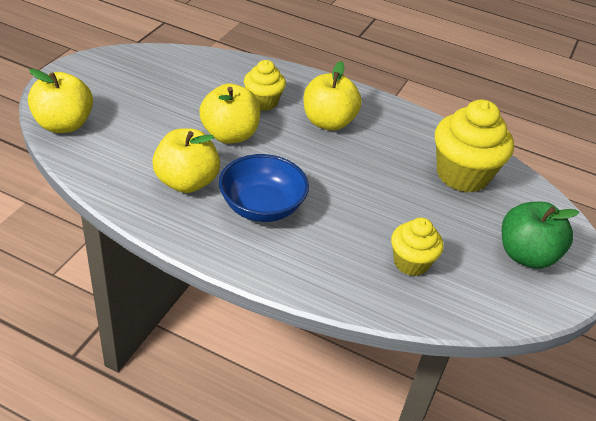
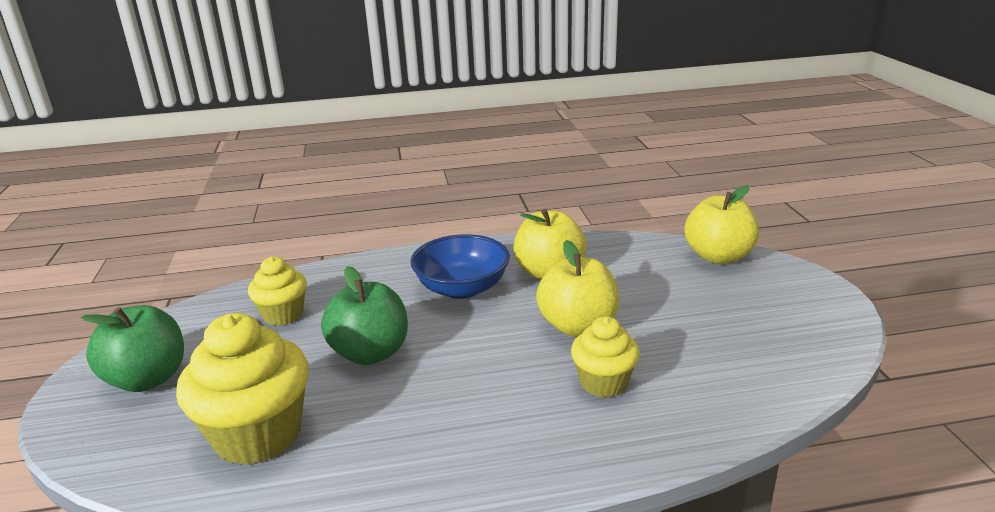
camera: 150 degrees right, 15 degrees down
(328, 122) = (495, 405): yellow apple -> none
(369, 190) = (370, 353): none -> green apple

